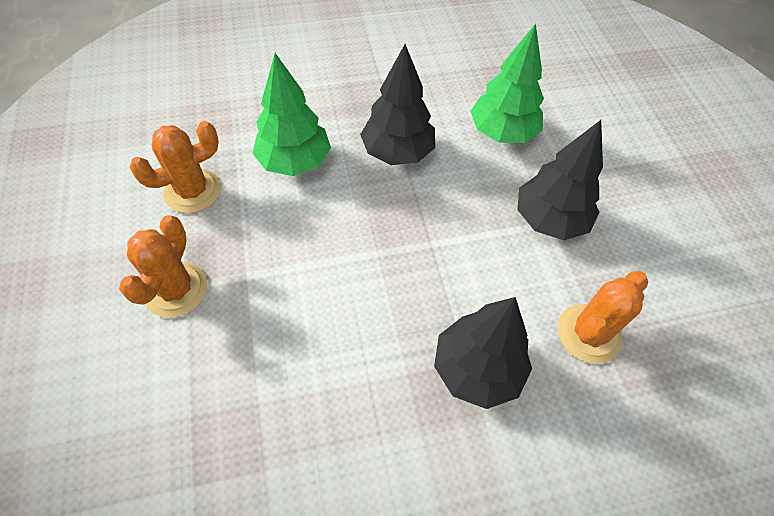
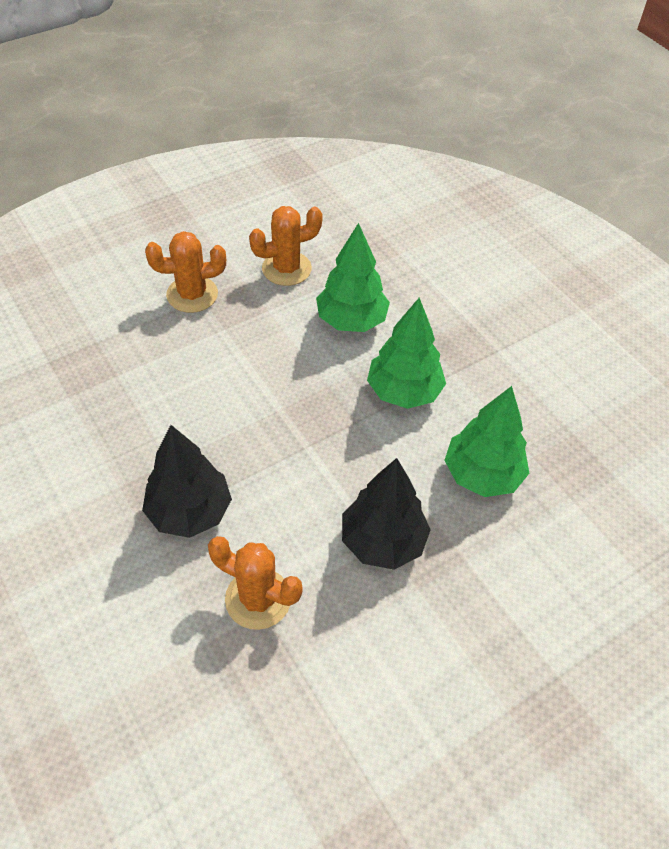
camera: 70 degrees right, 5 degrees down
(192, 191) = (286, 268): orange cactus -> orange cactus turned 60 degrees counterclockwise
(397, 152) = (404, 392): black tree -> green tree

